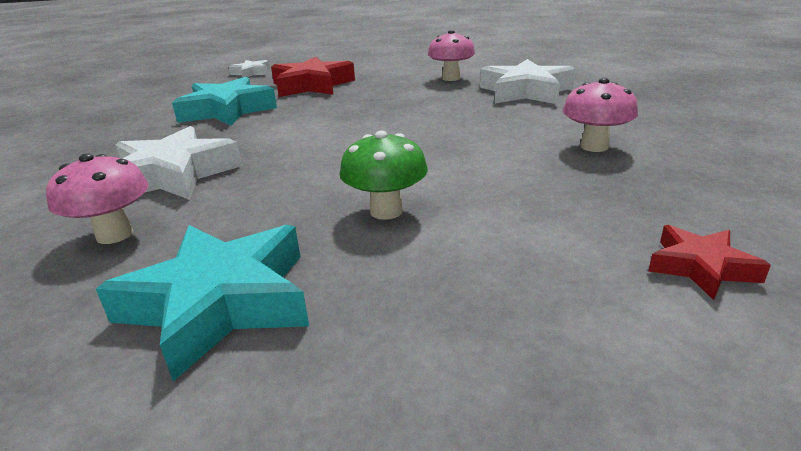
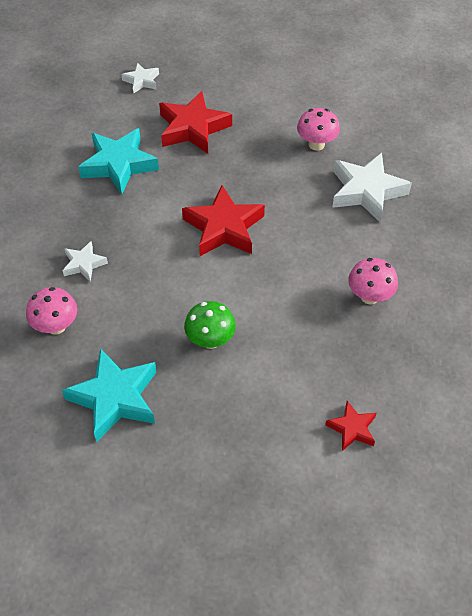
camera: 10 degrees right, 25 degrees up
(173, 175) = (84, 264): white star -> white star, size x0.53
(369, 128) = (224, 228): none -> red star

